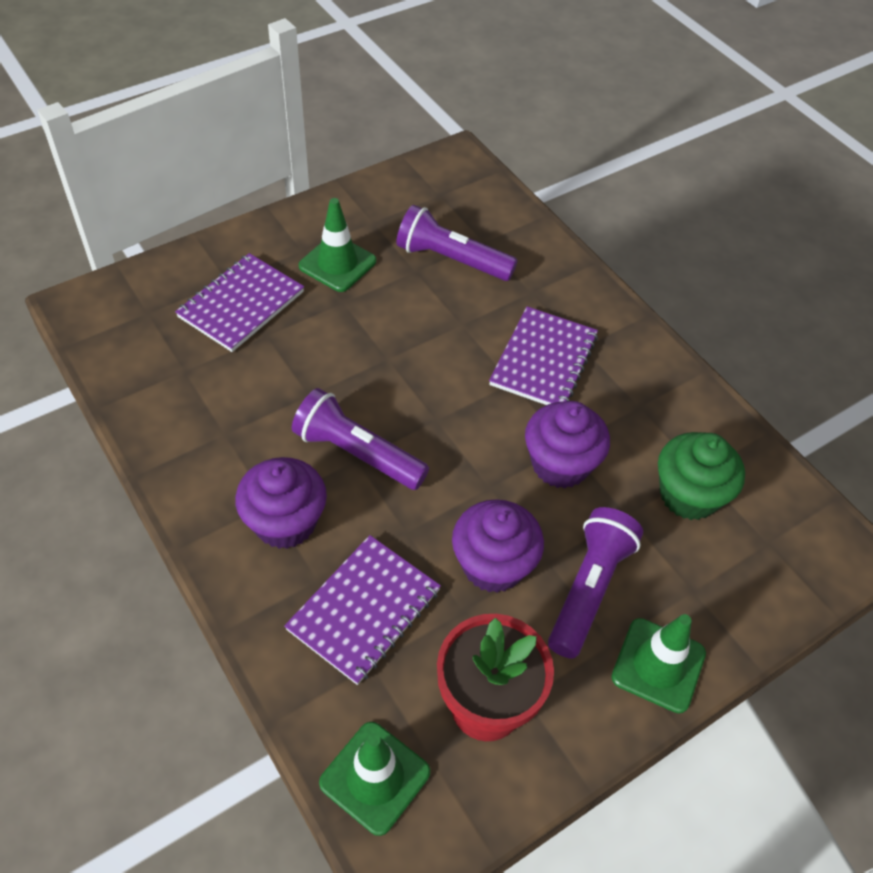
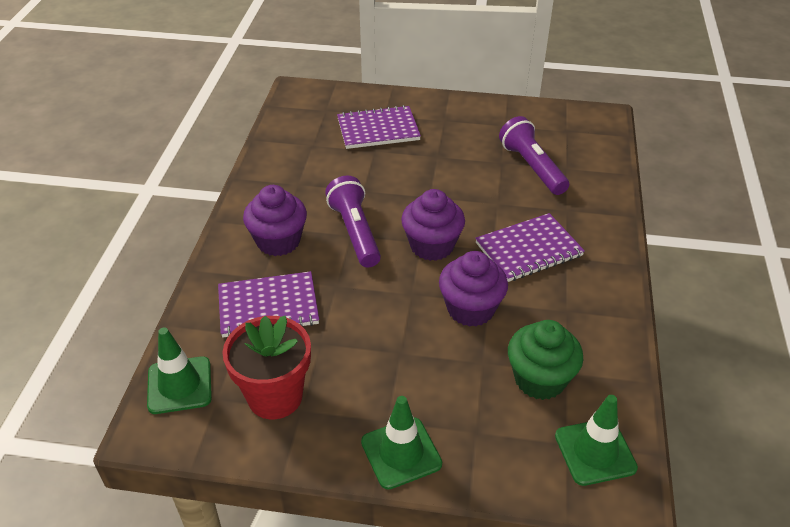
camera: 45 degrees right, 10 degrees down
(337, 264) = (457, 136): green traffic cone -> green traffic cone (595, 452)
(493, 565) = (364, 333): purple cupcake -> purple cupcake (432, 246)
(589, 589) = (407, 383): purple flashlight -> none

